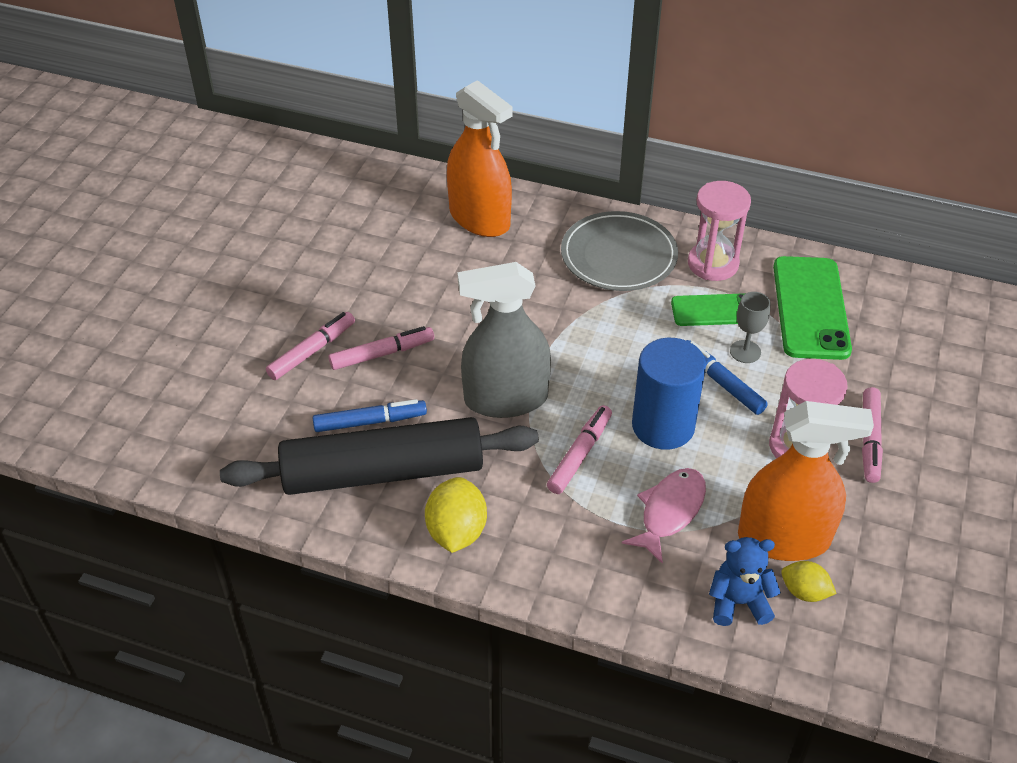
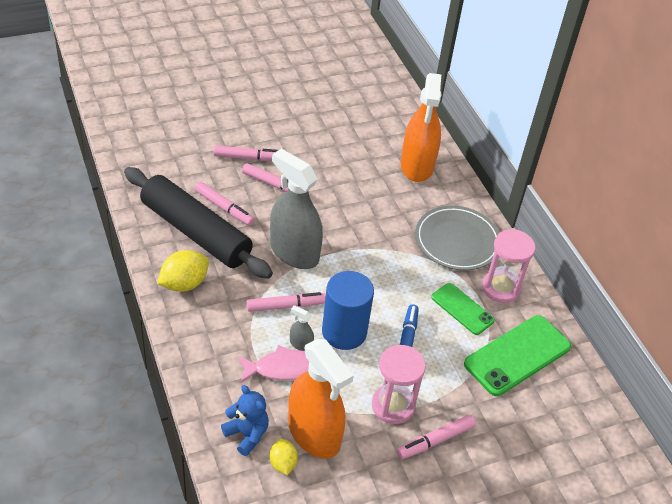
camera: 45 degrees right, 0 degrees up
(370, 421) = (224, 207): blue marker -> pink marker
(648, 475) = (301, 344): none -> grey spray bottle
(745, 351) = (444, 341): grey goblet -> none

